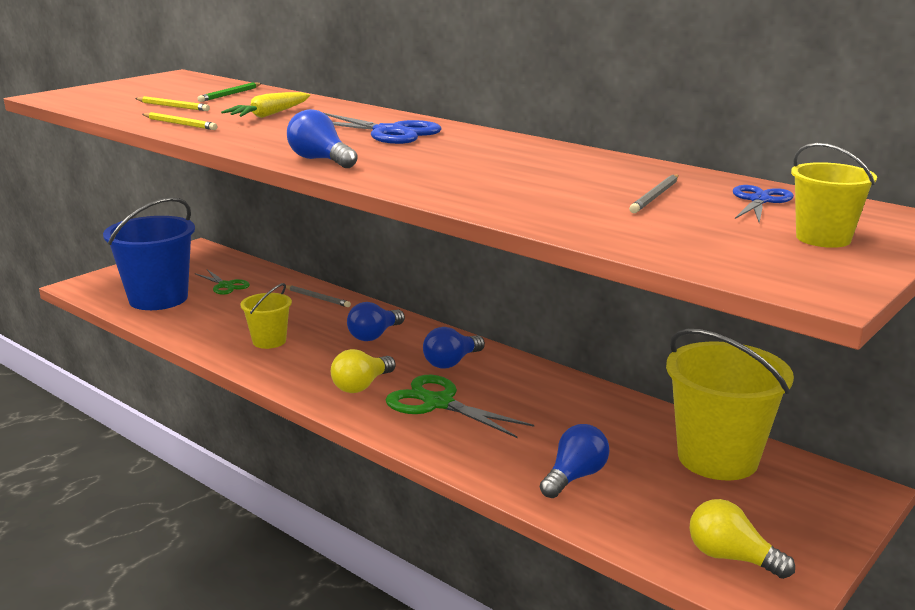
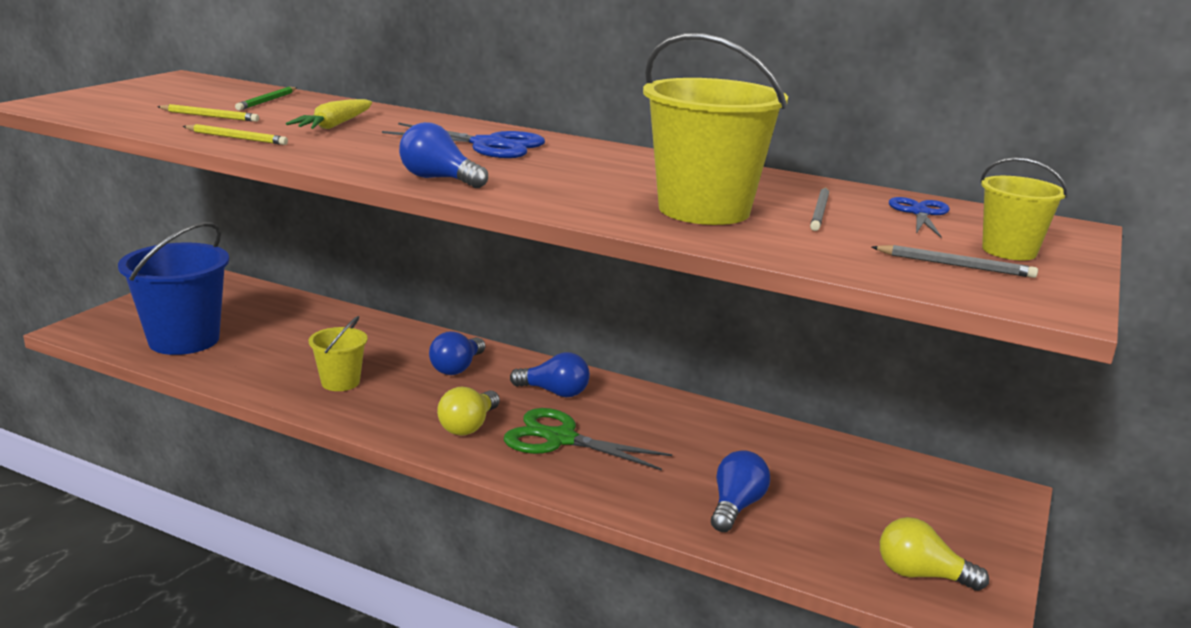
camera: 15 degrees left, 0 degrees up
(226, 285) = (259, 320): green scissors -> none
(317, 298) = (373, 329): grey pencil -> grey pencil (955, 265)
(451, 362) = (554, 392): blue light bulb -> blue light bulb turned 105 degrees counterclockwise
(717, 458) = (863, 473): yellow bucket -> yellow bucket (704, 210)

